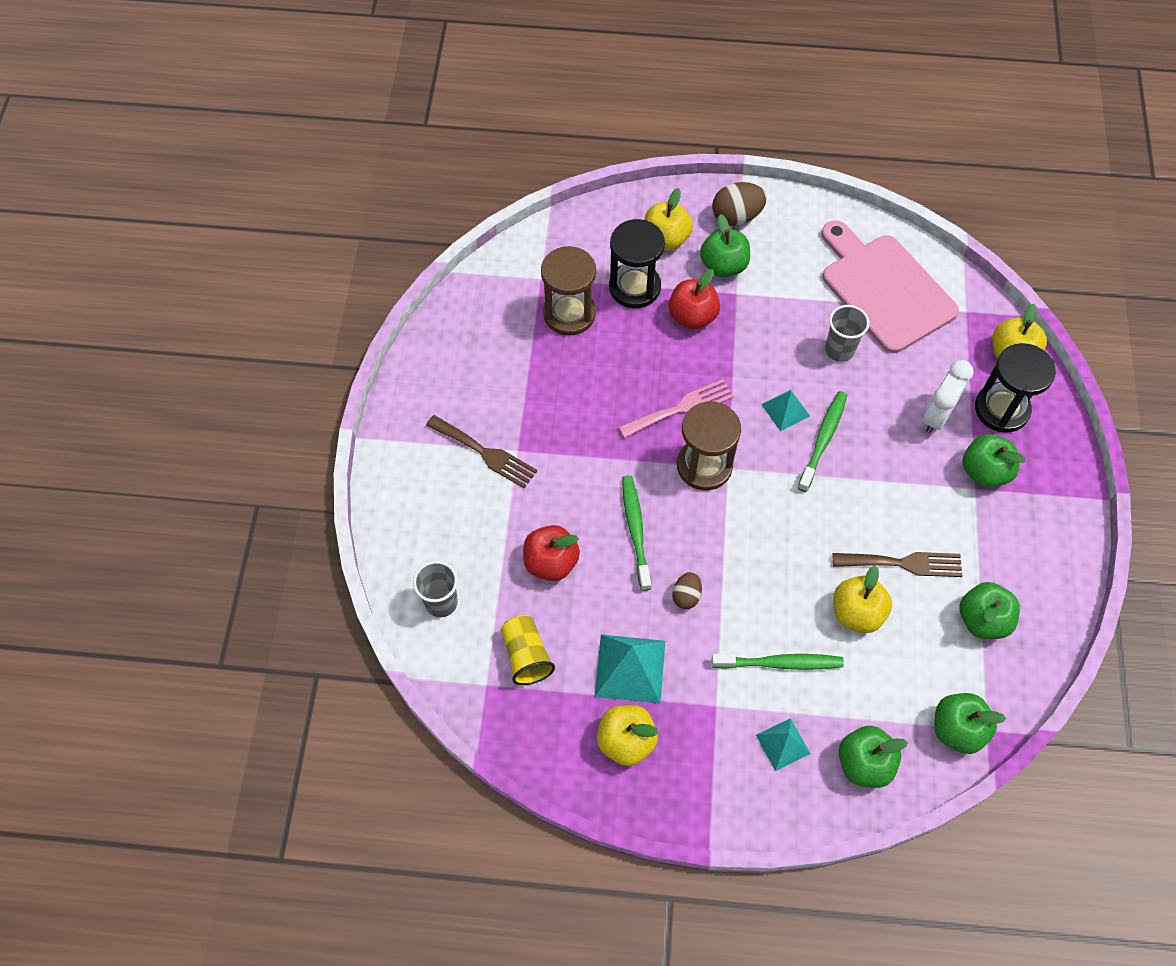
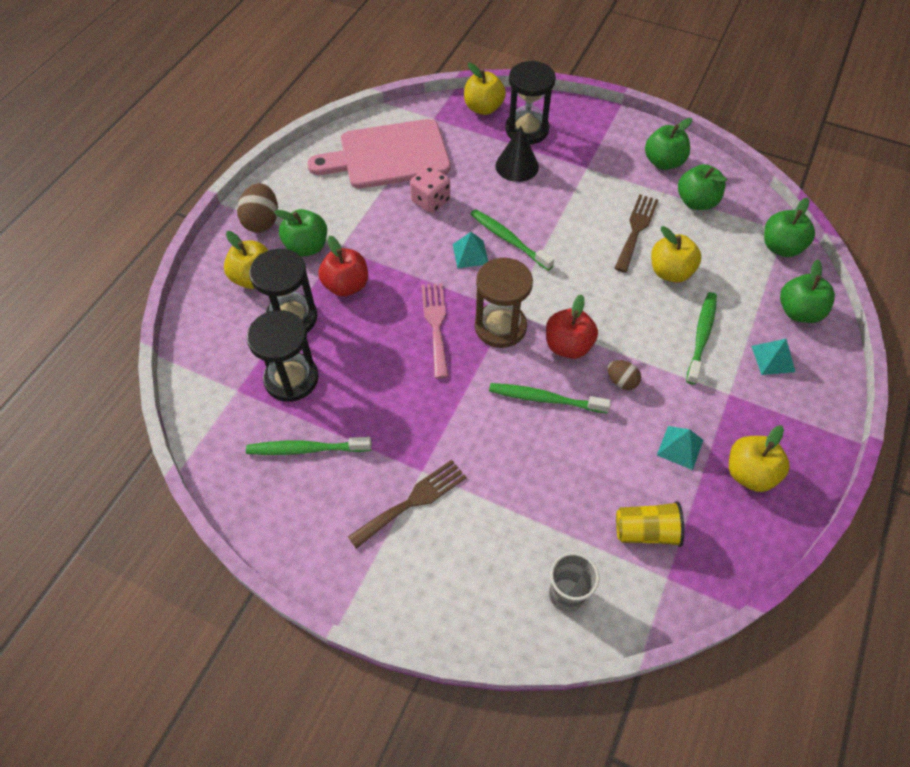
camera: 70 degrees left, 5 degrees down
(504, 353) = (306, 449): none -> green toothbrush
(551, 562) = (554, 479): red apple -> red apple (568, 346)
(569, 314) = (291, 379): brown hourglass -> black hourglass
(630, 668) = (680, 447): turquoise pyramid -> turquoise pyramid, size x0.60
(839, 350) = (430, 201): grey cup -> pink dice
(937, 416) = (517, 166): white clock -> black cone
(984, 472) = (575, 157): green apple -> green apple (663, 162)

